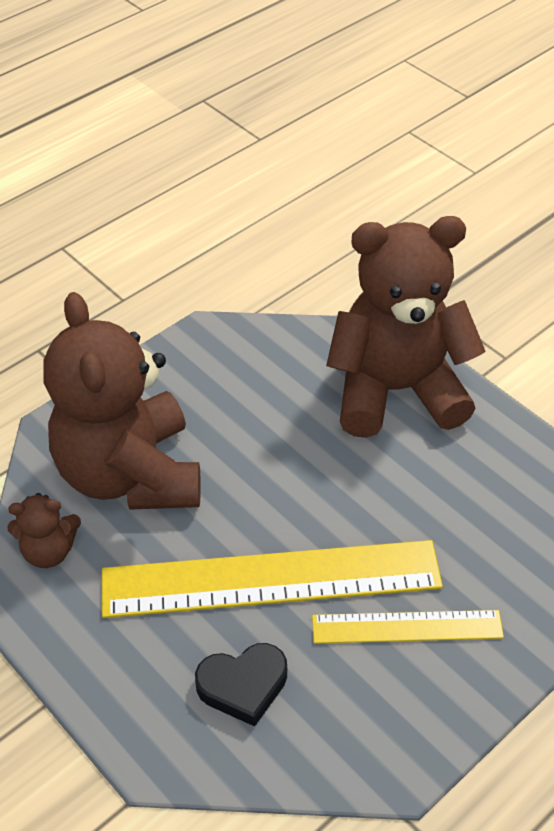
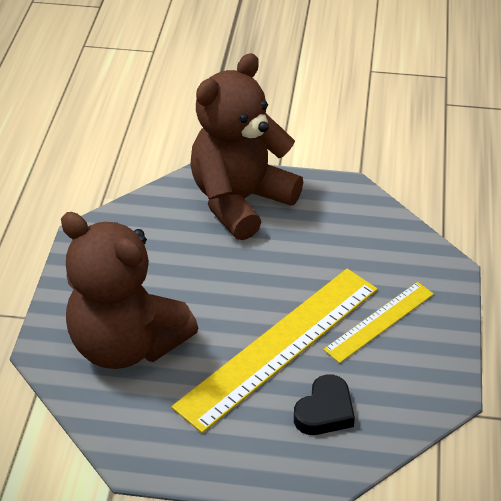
camera: 40 degrees left, 5 degrees down
(49, 551) = (124, 420): brown teddy bear -> none

